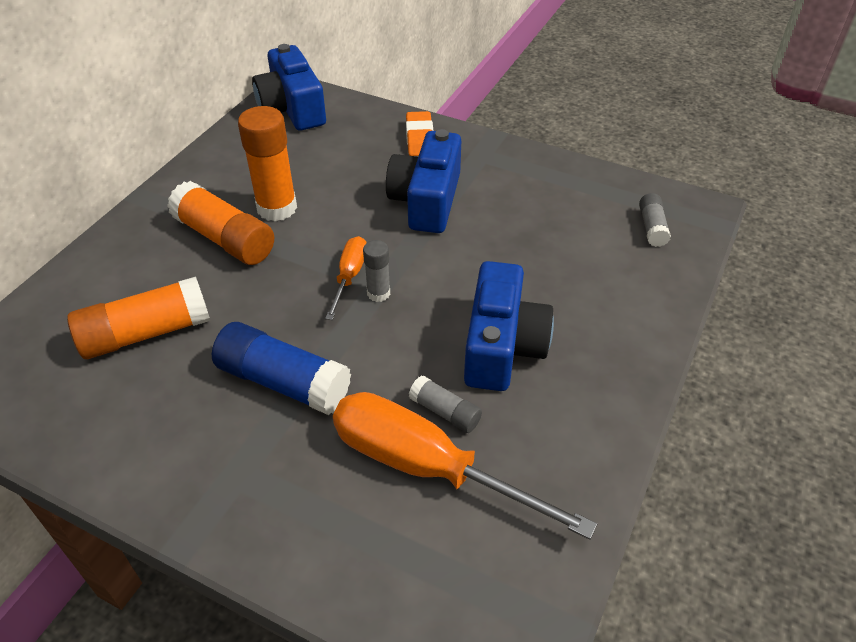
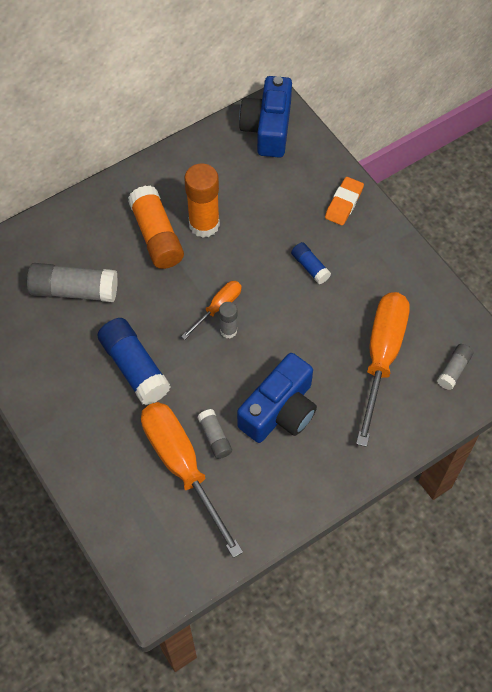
camera: 30 degrees right, 15 degrees up
(146, 333) = (74, 290): orange glue stick -> grey glue stick
(427, 200) = (310, 267): blue camera -> blue glue stick
(570, 247) = (381, 357): none -> orange screwdriver

